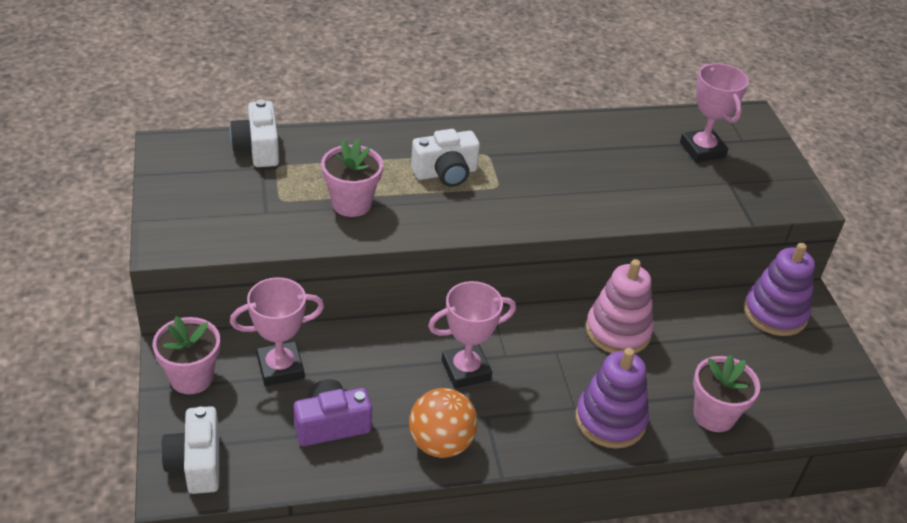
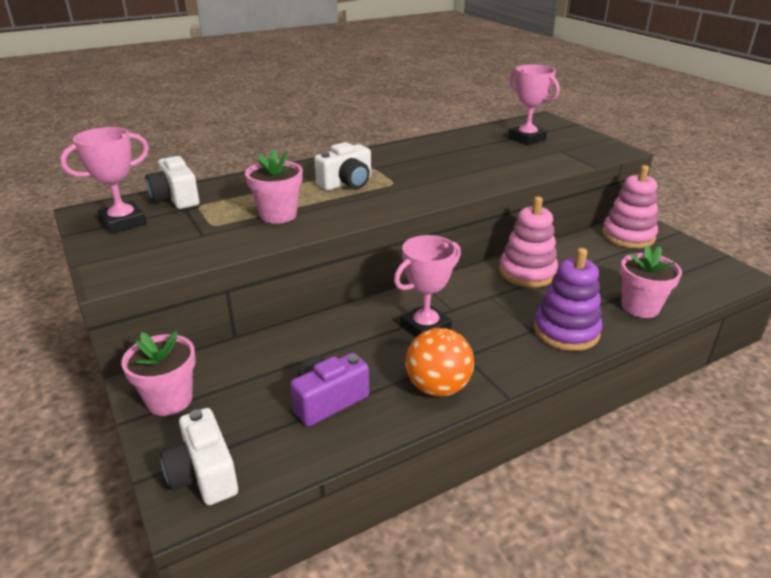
camera: 15 degrees left, 10 degrees down
(280, 368) = (256, 368): pink trophy -> pink trophy (123, 222)
(775, 313) = (628, 236): purple stacking toy -> pink stacking toy

